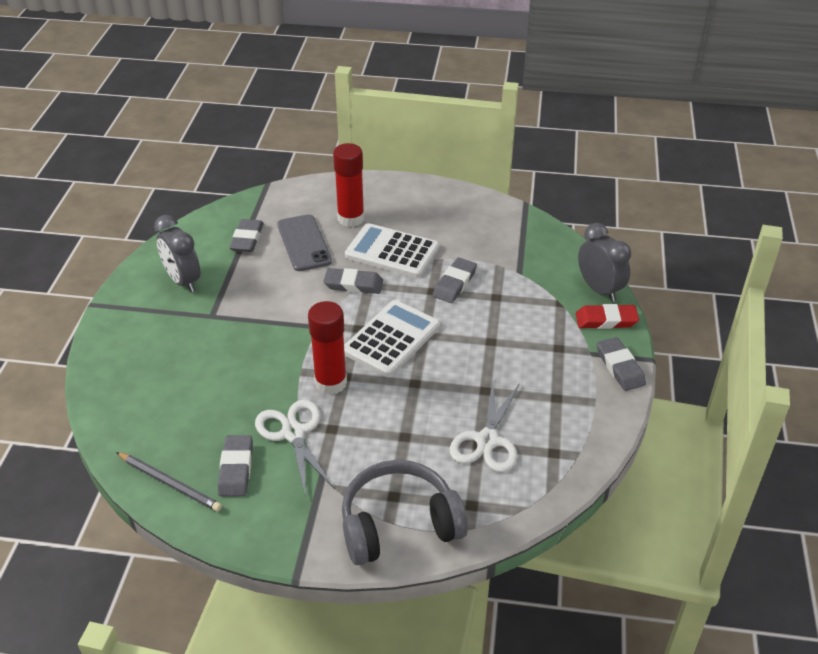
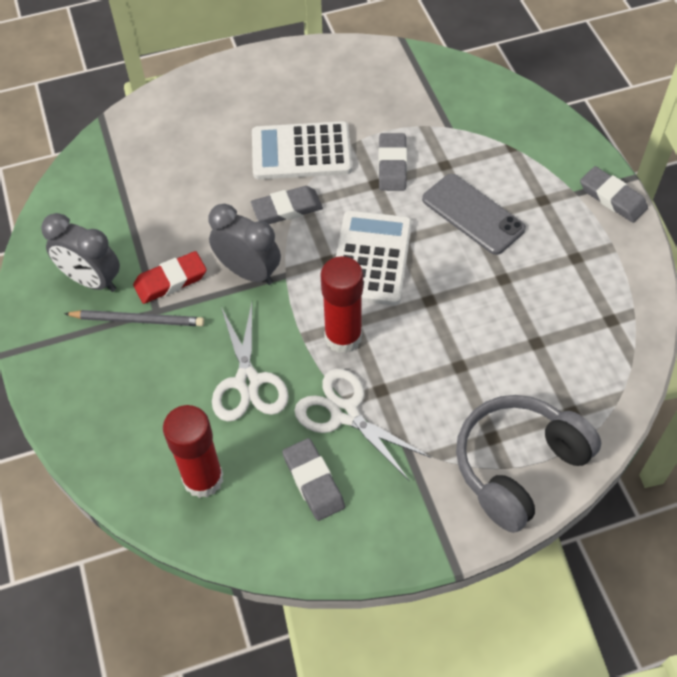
camera: 25 degrees left, 15 degrees up
(170, 483) = (255, 531): grey pencil -> grey pencil (138, 320)
(247, 239) = (128, 197): grey eraser -> none
(304, 243) = (197, 178): grey phone -> grey phone (472, 214)
(351, 218) = (228, 127): red glue stick -> red glue stick (203, 479)
(487, 440) = (541, 334): white scissors -> white scissors (247, 382)
(599, 289) = (539, 116): grey clock -> grey clock (248, 272)
(606, 320) = (567, 149): red eraser -> red eraser (170, 280)

